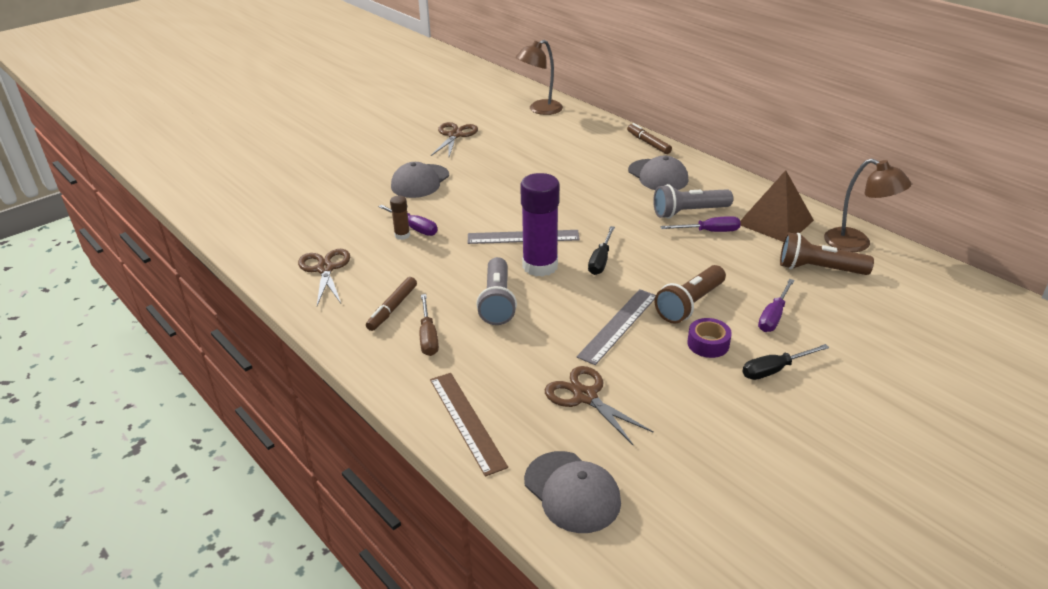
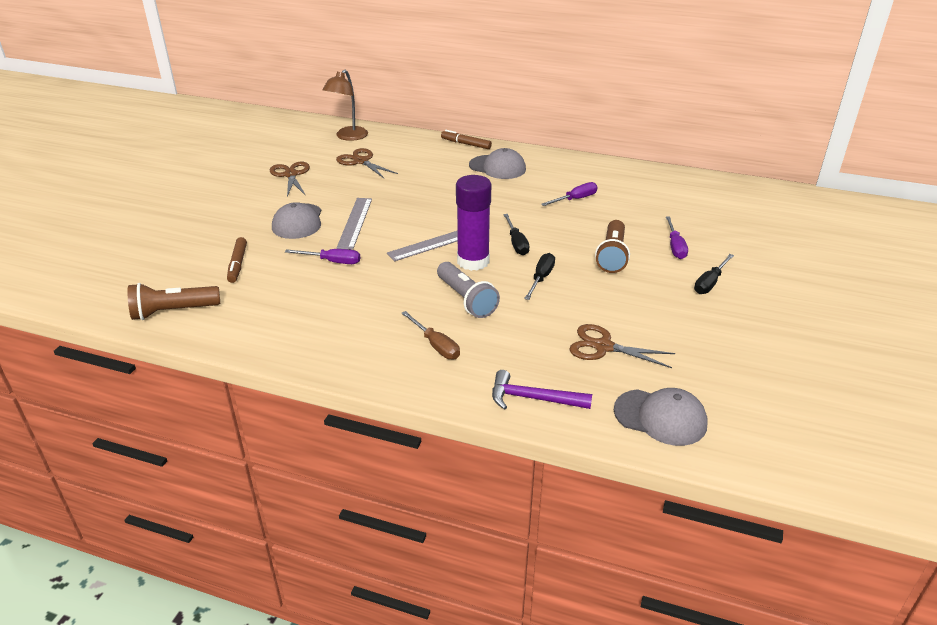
camera: 30 degrees left, 0 degrees up
(325, 269) = (283, 320): brown scissors -> brown scissors (361, 161)
(392, 308) = (381, 333): brown marker -> brown marker (238, 264)
(402, 235) = (327, 271): brown glue stick -> none
(466, 421) = (533, 398): brown ruler -> purple hammer
(590, 304) = (541, 278): none -> black screwdriver
(618, 325) = (577, 287): grey ruler -> grey ruler (355, 222)
(688, 212) = (547, 189): grey flashlight -> none
(708, 344) = (651, 280): purple tape -> none
(775, 222) = (614, 180): brown pyramid -> none
(818, 269) = (673, 205): brown flashlight -> brown flashlight (173, 311)
(856, 244) = (680, 181): brown lamp -> none

